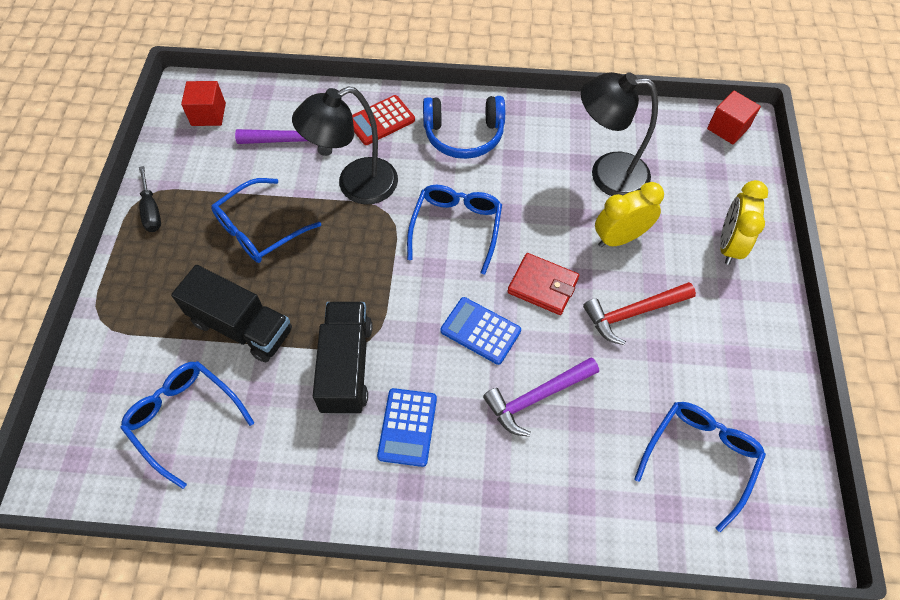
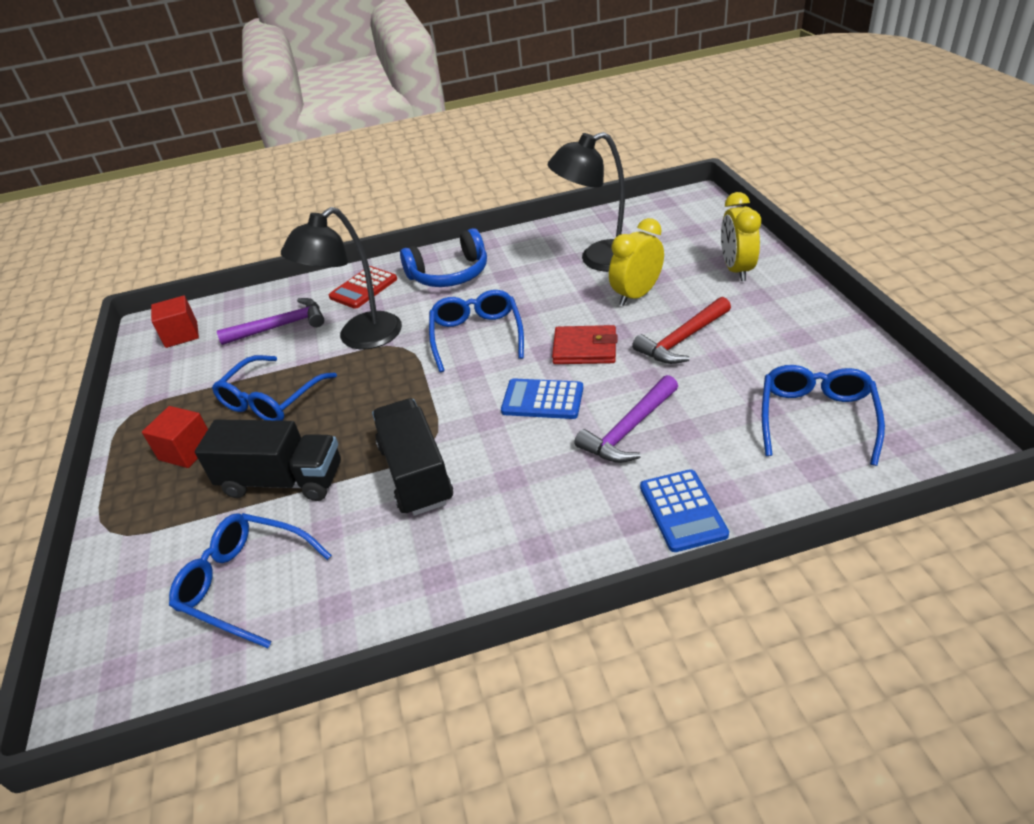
camera: 15 degrees left, 20 degrees down
(151, 210) = (143, 423): black screwdriver -> none
(407, 427) = (508, 499): blue calculator -> blue calculator (682, 510)
(728, 128) = (684, 203): red cube -> red cube (186, 451)

